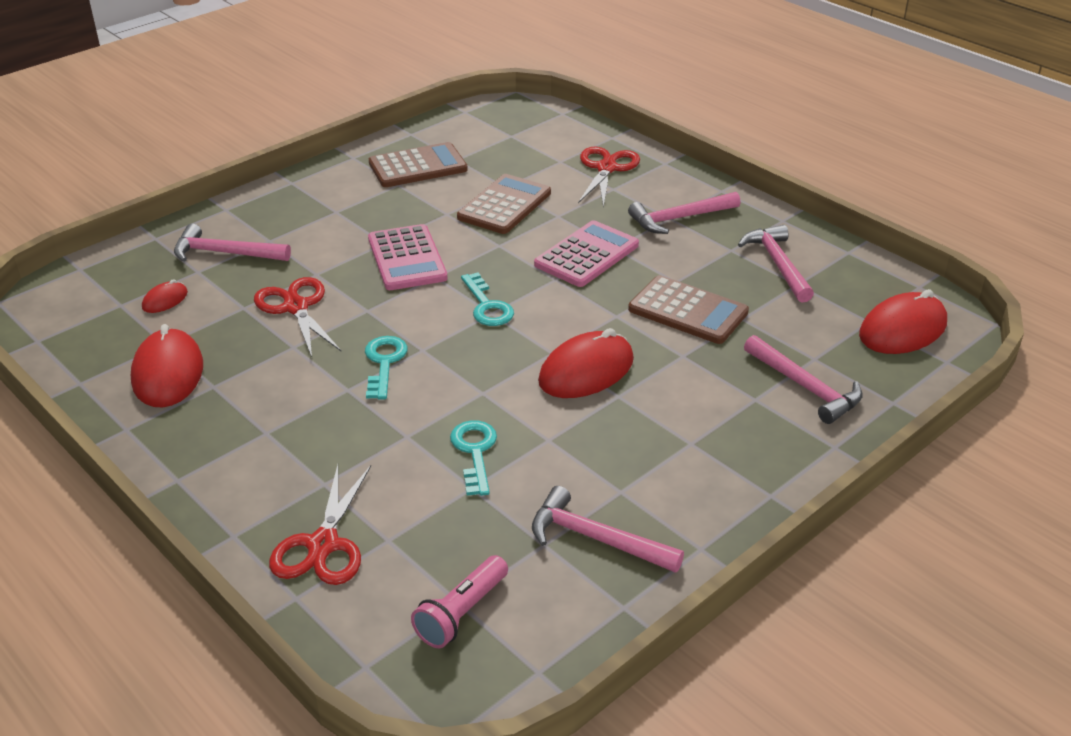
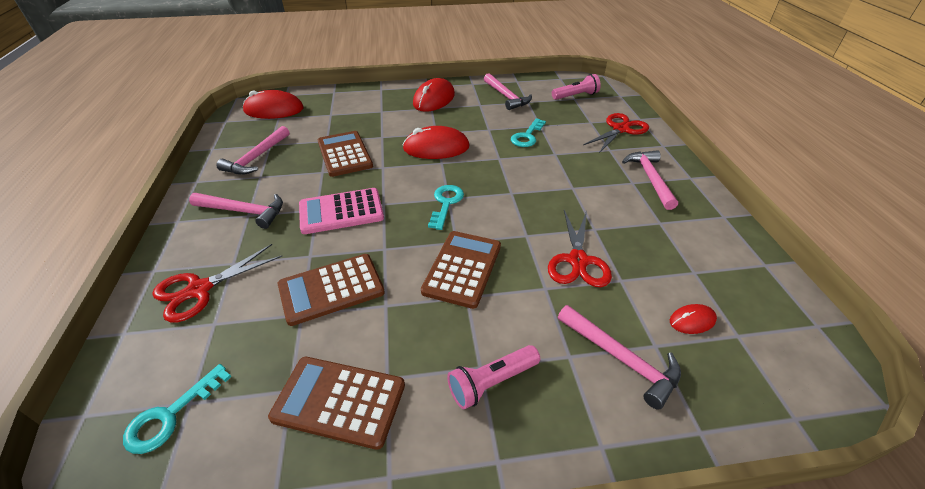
camera: 145 degrees left, 5 degrees up
(168, 373) = (692, 245): red mouse -> red mouse (434, 99)
(321, 208) = (491, 382): none -> pink flashlight
(384, 363) = (540, 194): turquoise key -> turquoise key (170, 415)
(407, 258) = (462, 268): pink calculator -> brown calculator
(805, 387) = (355, 107): pink hammer -> pink hammer (650, 178)

